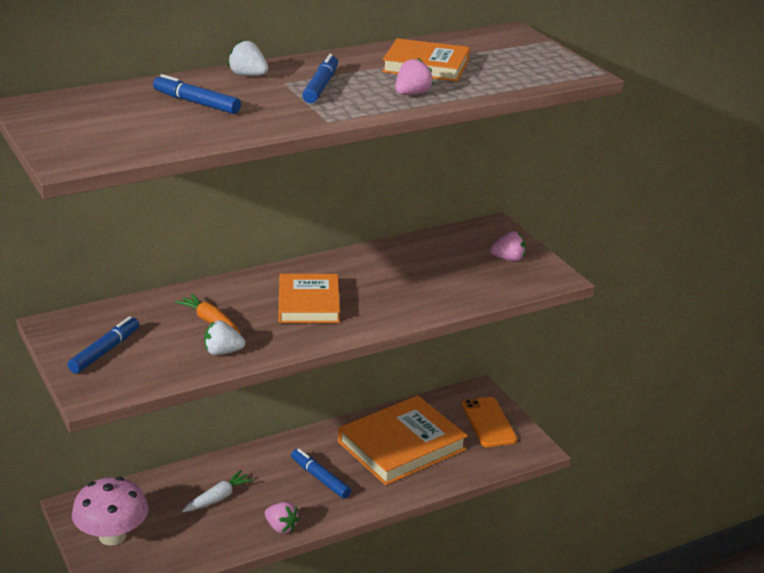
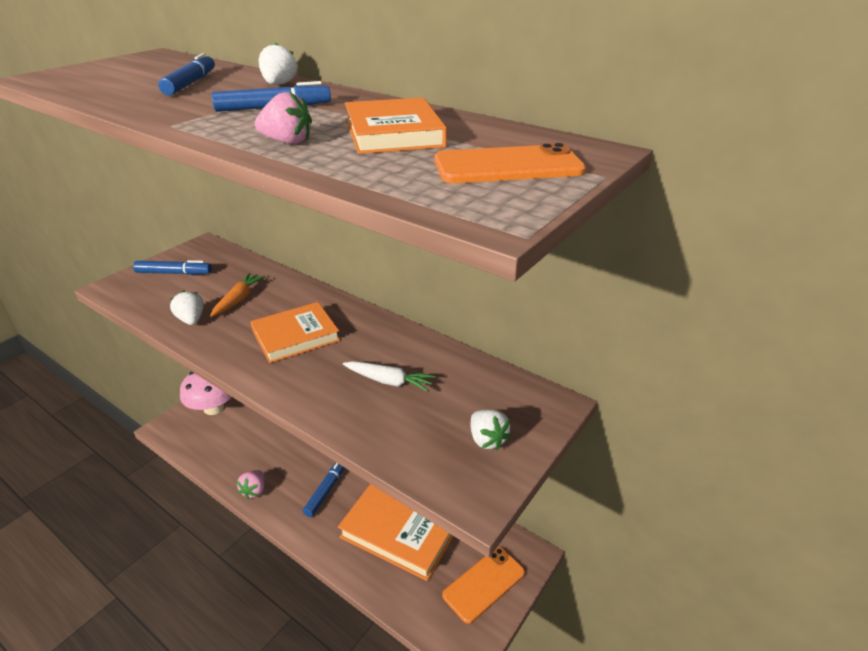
camera: 65 degrees right, 5 degrees up
(218, 498) = (275, 440): white carrot -> white carrot (389, 381)
(508, 259) = (487, 439): pink strawberry -> white strawberry
(515, 54) = (508, 166): none -> orange phone

